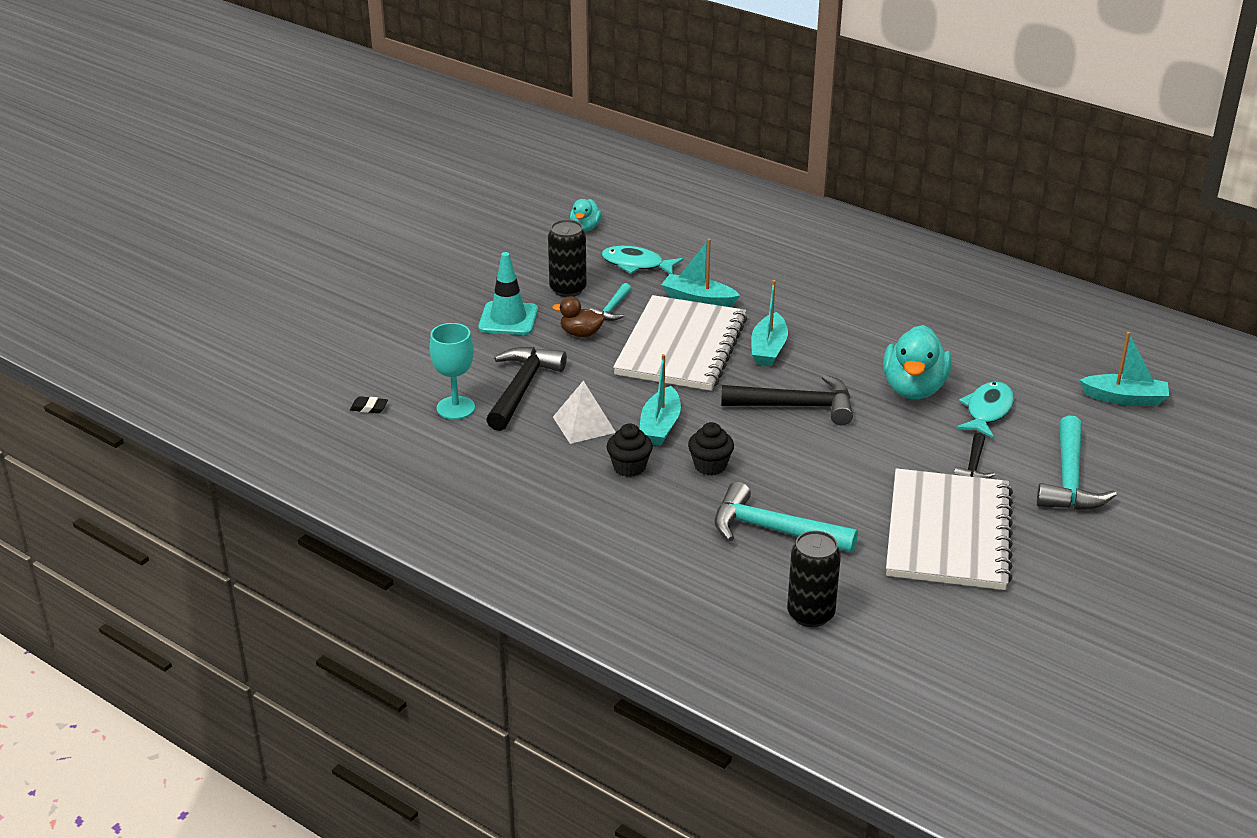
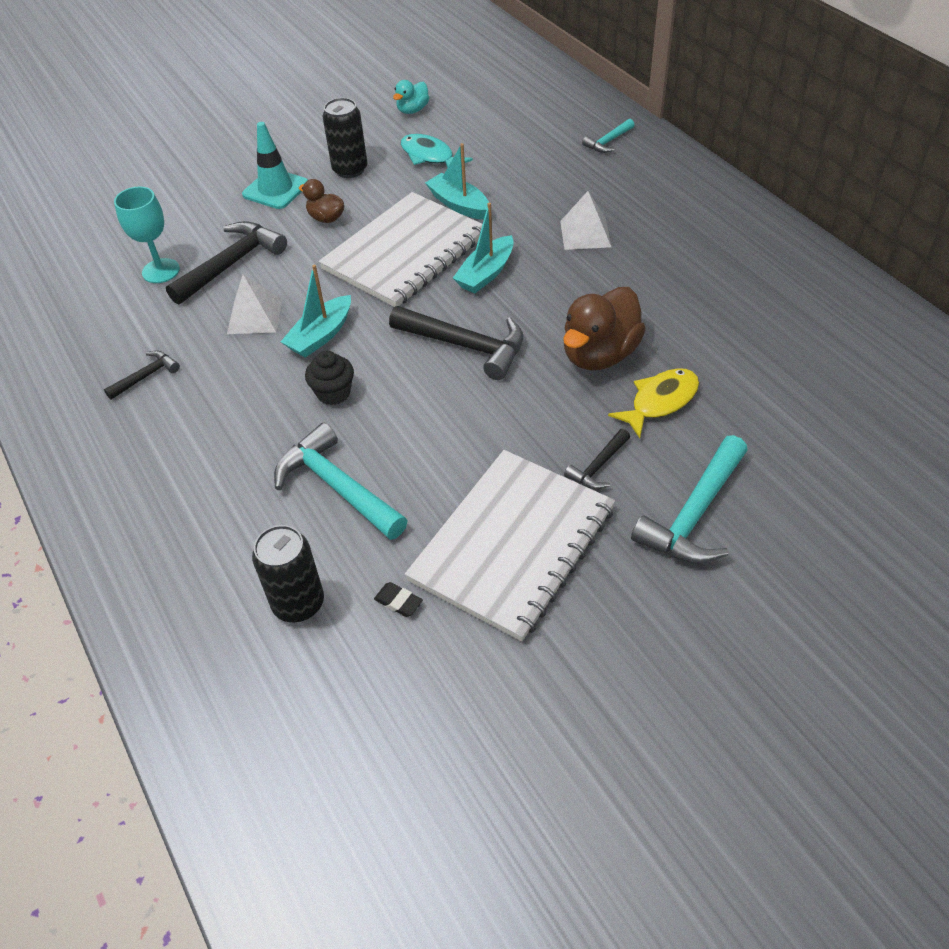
camera: 25 degrees right, 15 degrees up
(369, 407) = (92, 253): black eraser -> black eraser (398, 602)
(523, 492) = (146, 376): none -> black hammer
(612, 309) = (373, 198): turquoise hammer -> turquoise hammer (608, 142)
(629, 467) = (259, 374): black cupcake -> none
(830, 301) = (585, 234): none -> white pyramid
(914, 389) = (599, 354): turquoise duck -> brown duck
(987, 411) = (660, 401): turquoise fish -> yellow fish
(1125, 398) = (828, 425): turquoise boat -> none

